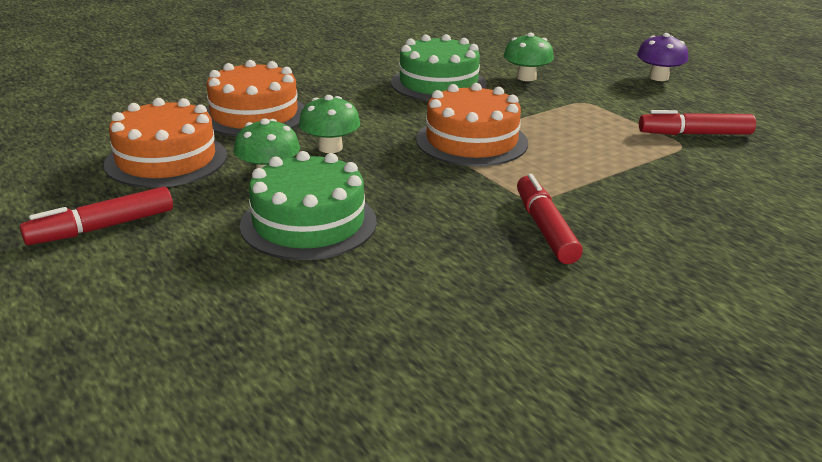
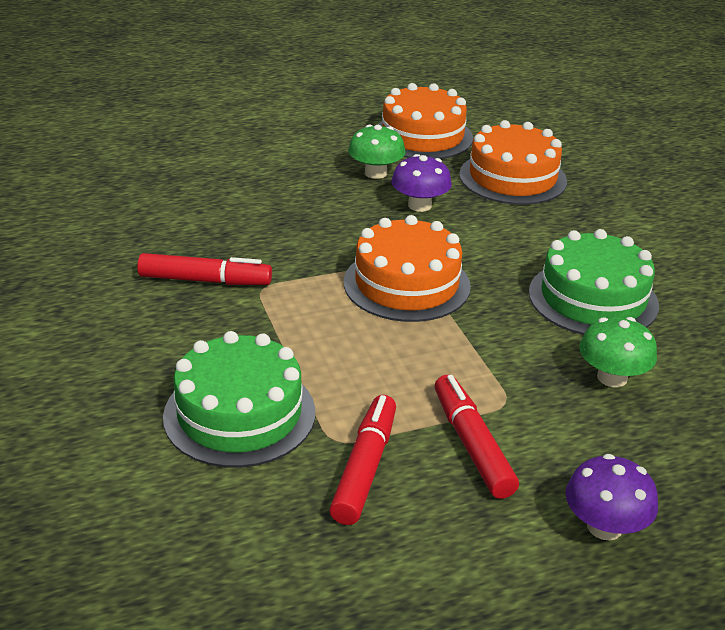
camera: 105 degrees right, 5 degrees up
(102, 228) = (319, 113): red marker -> red marker (472, 444)
(308, 223) = (282, 180): green cake -> green cake (239, 414)
(330, 148) = (419, 205): green mushroom -> purple mushroom

